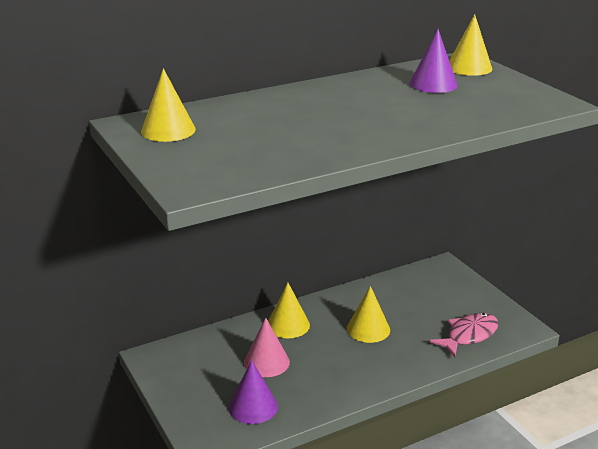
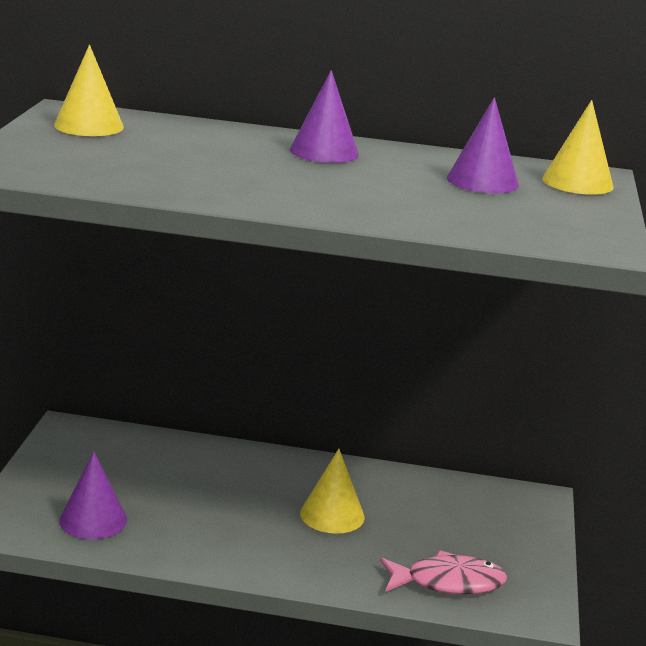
camera: 35 degrees right, 5 degrees down
(266, 362) = (170, 489): pink cone -> none
(288, 325) = (248, 467): yellow cone -> none
(326, 96) = (324, 152): none -> purple cone

